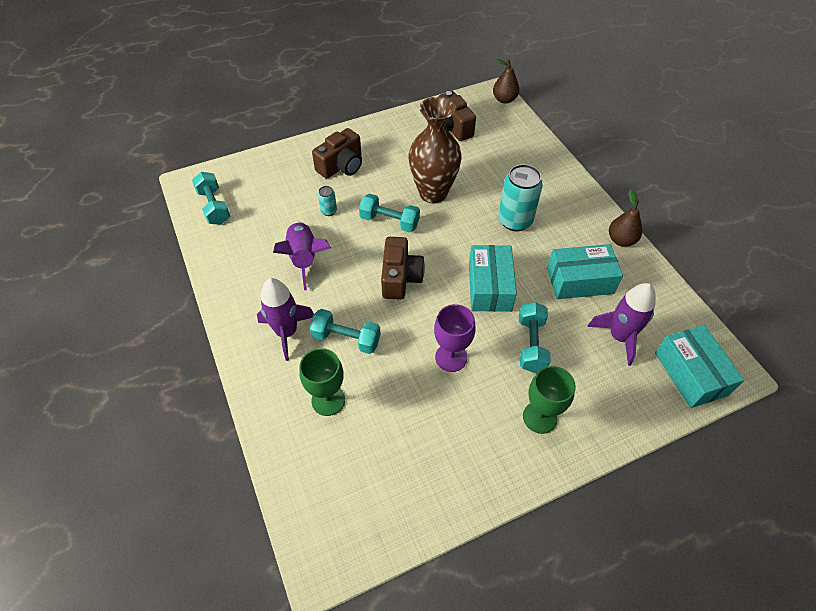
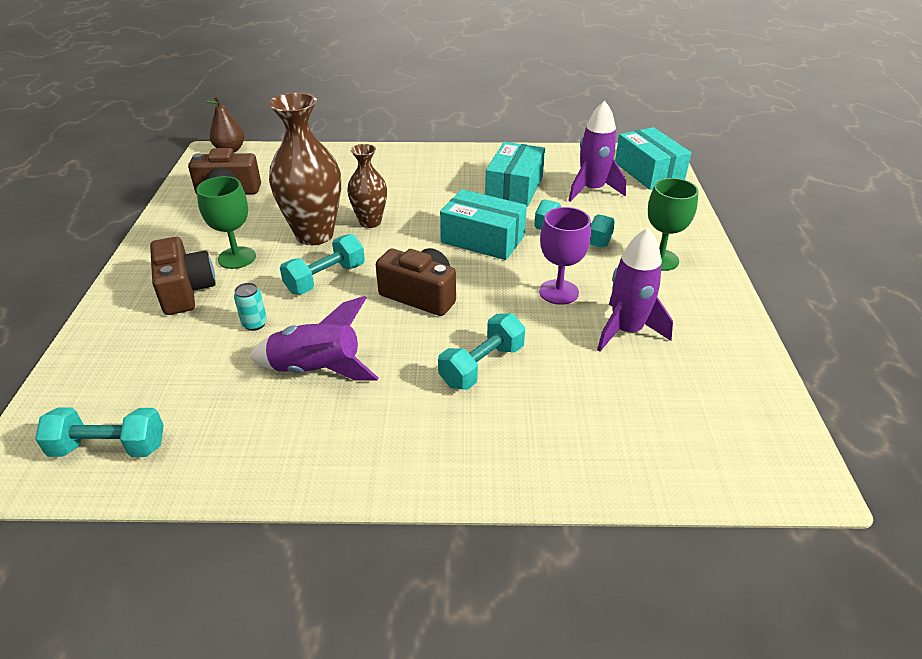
camera: 65 degrees left, 15 degrees down
(287, 332) = (433, 421): purple rocket -> purple rocket (626, 331)
(328, 400) = (567, 408): green goblet -> green goblet (237, 258)
(467, 214) = (370, 222): none -> brown vase
(515, 221) = (408, 197): turquoise can -> none
(621, 240) = (484, 153): brown pear -> none
(690, 374) = (648, 172): turquoise box -> turquoise box turned 60 degrees clockwise

